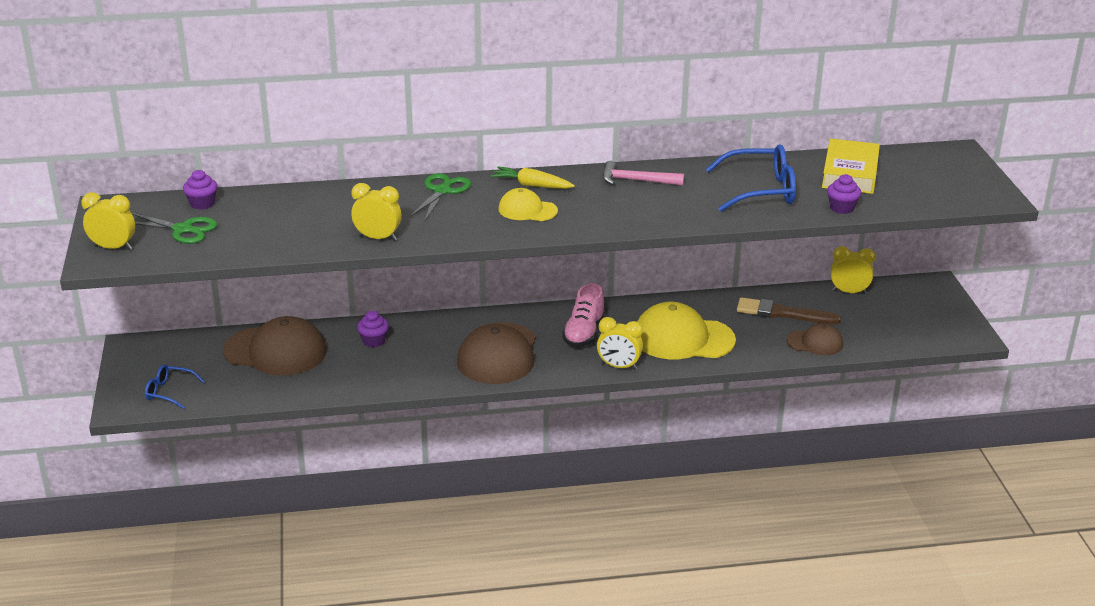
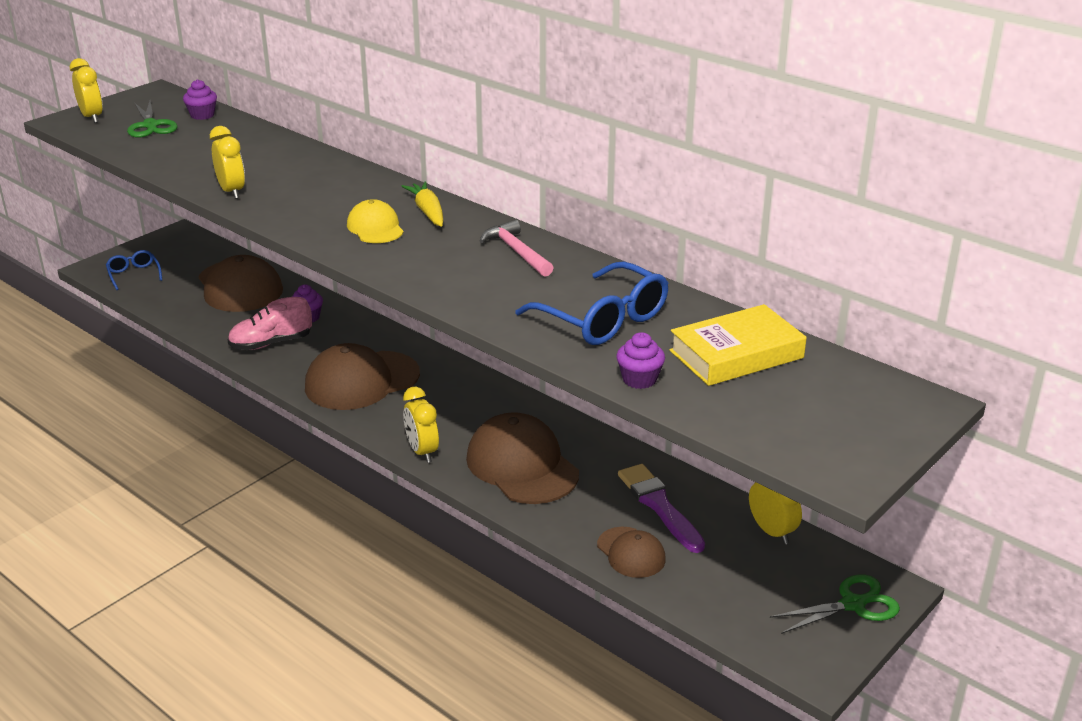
camera: 50 degrees right, 0 degrees up
(442, 191) = (357, 182): green scissors -> green scissors (853, 604)
(584, 333) = (455, 407): pink shoe -> pink shoe (271, 343)
(683, 338) = (522, 465): yellow cap -> brown cap
(782, 313) = (659, 506): brown brush -> purple brush

